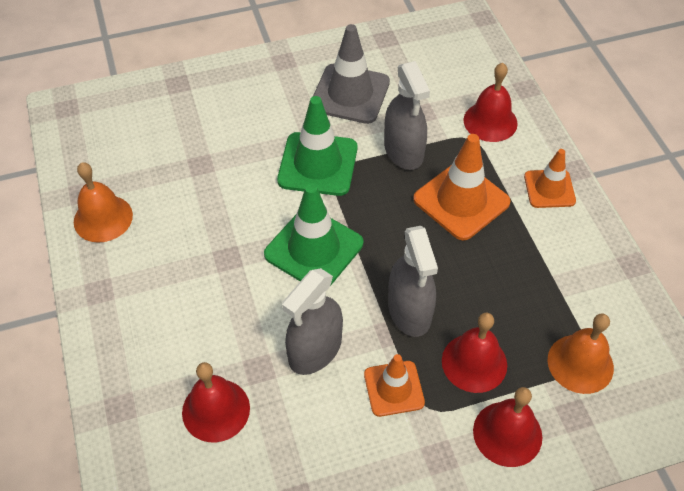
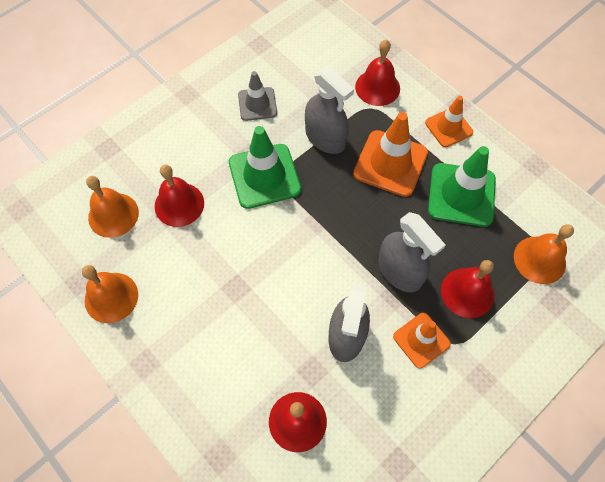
camera: 25 degrees left, 10 degrees up
(148, 145) = (113, 215): none -> orange bell
(314, 249) = (300, 251): green traffic cone -> green traffic cone (461, 195)
(350, 94) = (257, 104): grey traffic cone -> grey traffic cone, size x0.62
(507, 433) = (518, 338): red bell -> red bell (179, 204)

